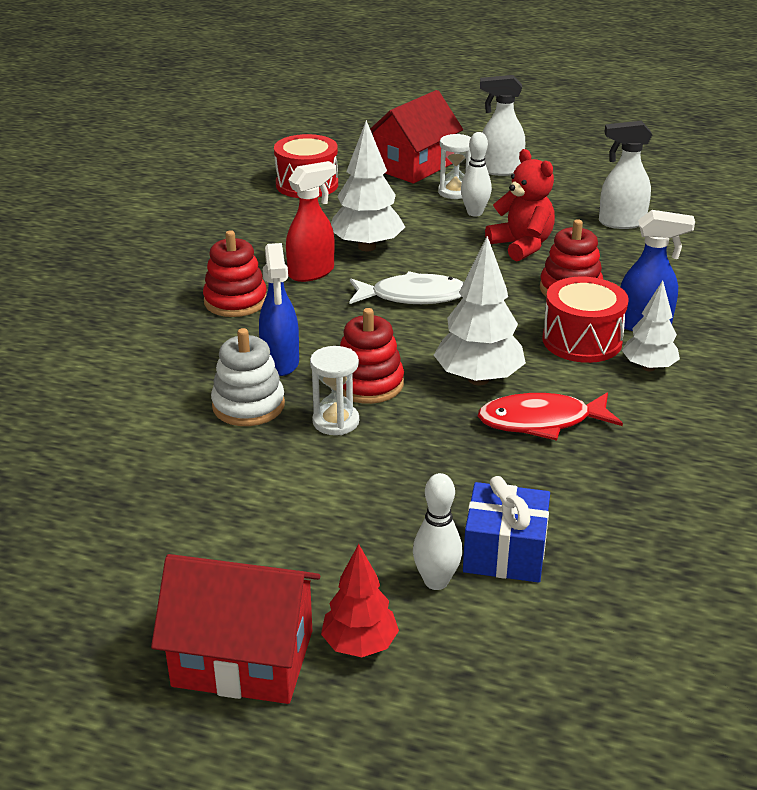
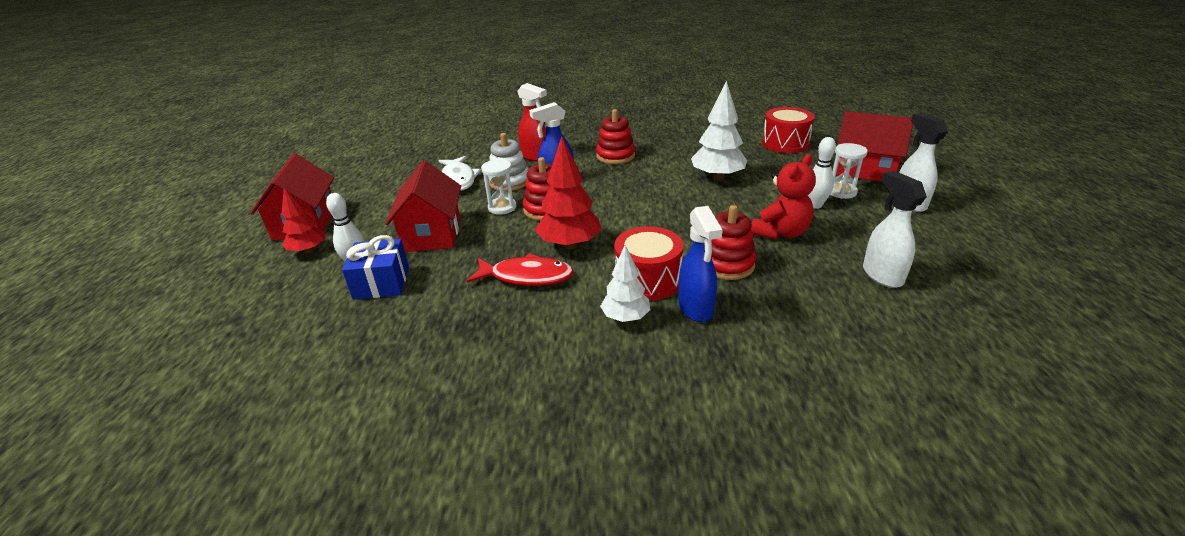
camera: 75 degrees right, 0 degrees up
(312, 272) = (667, 168): red spray bottle -> red spray bottle (535, 157)
(380, 497) = (432, 234): none -> red house
(413, 296) = (662, 204): white fish -> white fish (458, 179)
(478, 379) = (570, 245): white tree -> red tree
(541, 421) = (527, 277): red fish -> red fish turned 120 degrees clockwise

